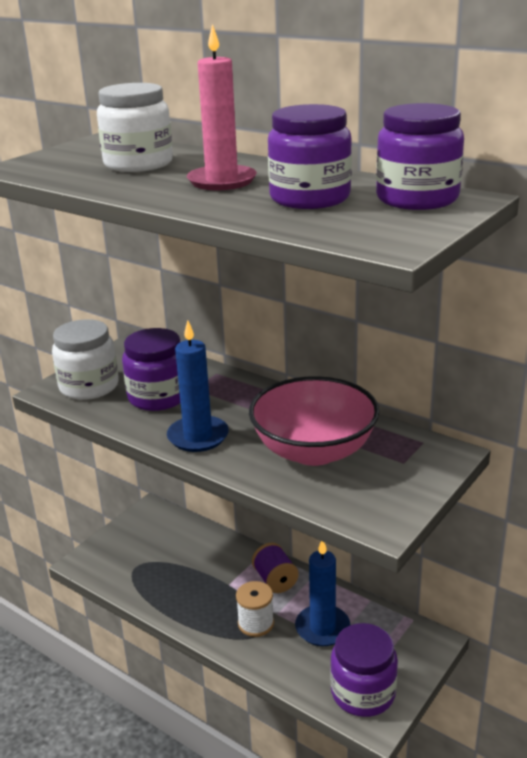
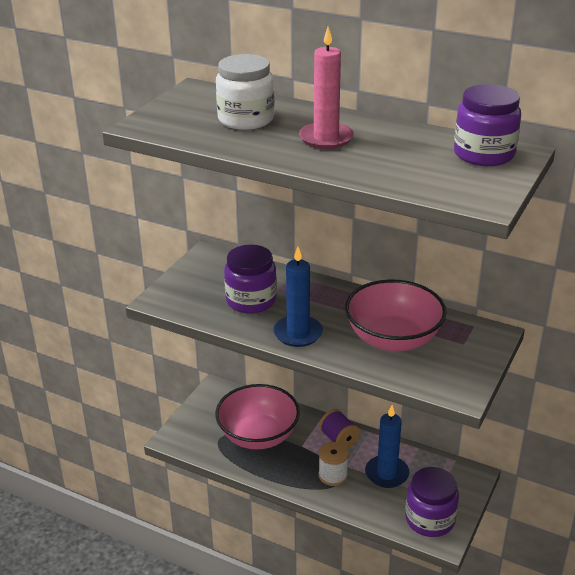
camera: 10 degrees left, 5 degrees up
(89, 386) = (188, 294): white jar -> none
(181, 567) = (258, 435): none -> pink bowl
(310, 198) = (404, 156): purple jar -> none

